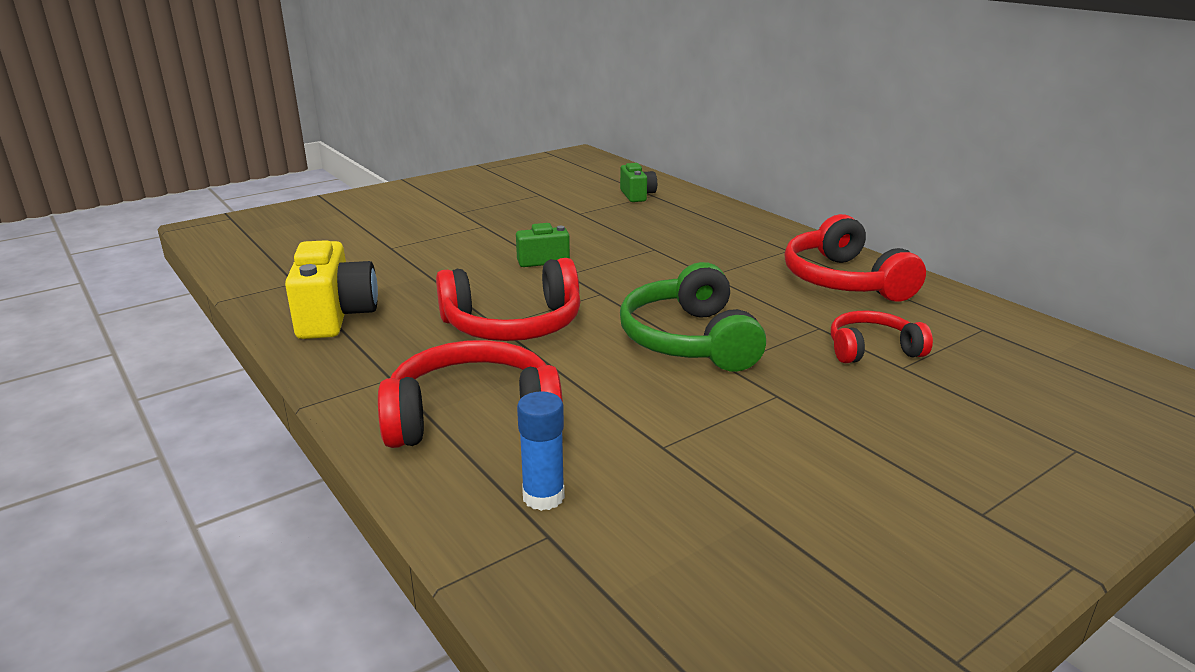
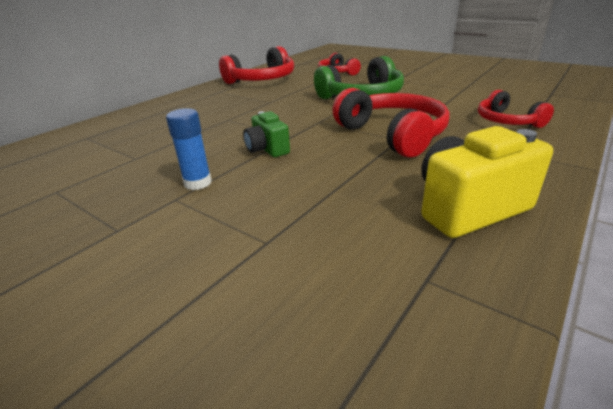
camera: 105 degrees left, 5 degrees up
(473, 416) = (507, 121): red headphones -> red headphones, size x0.60
(543, 497) = (533, 98): blue glue stick -> blue glue stick (198, 183)
(637, 195) = (85, 143): green camera -> none

